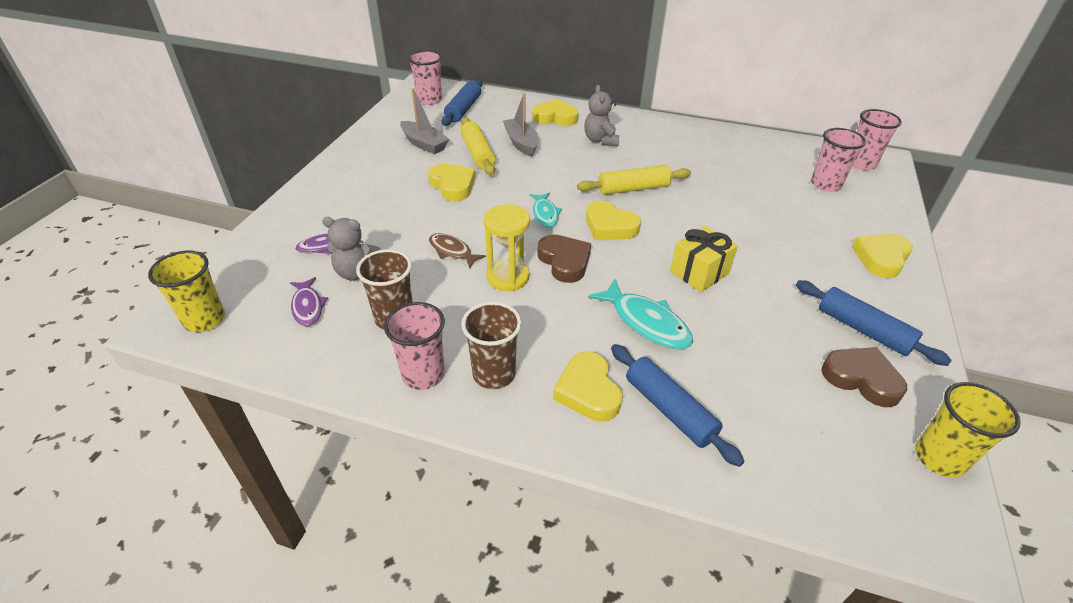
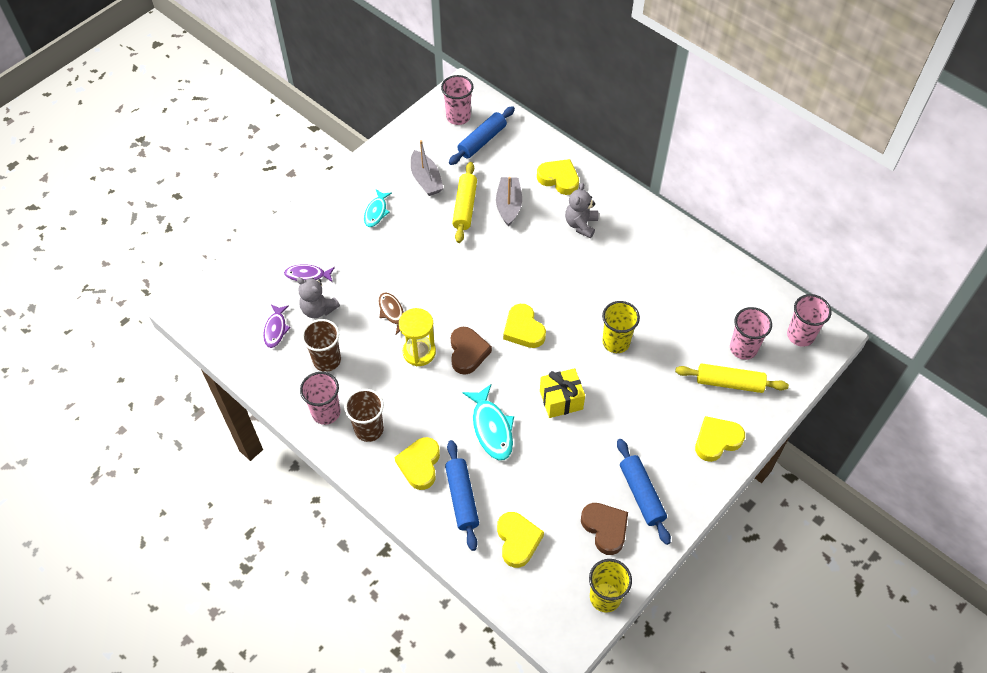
camera: 25 degrees right, 15 degrees up
(205, 320) = (210, 316): yellow cup -> yellow cup (616, 342)
(453, 186) = (425, 241): yellow heart -> yellow heart (518, 540)
(545, 214) = (481, 298): turquoise fish -> turquoise fish (376, 212)
(633, 189) = (570, 295): yellow rolling pin -> yellow rolling pin (729, 383)

